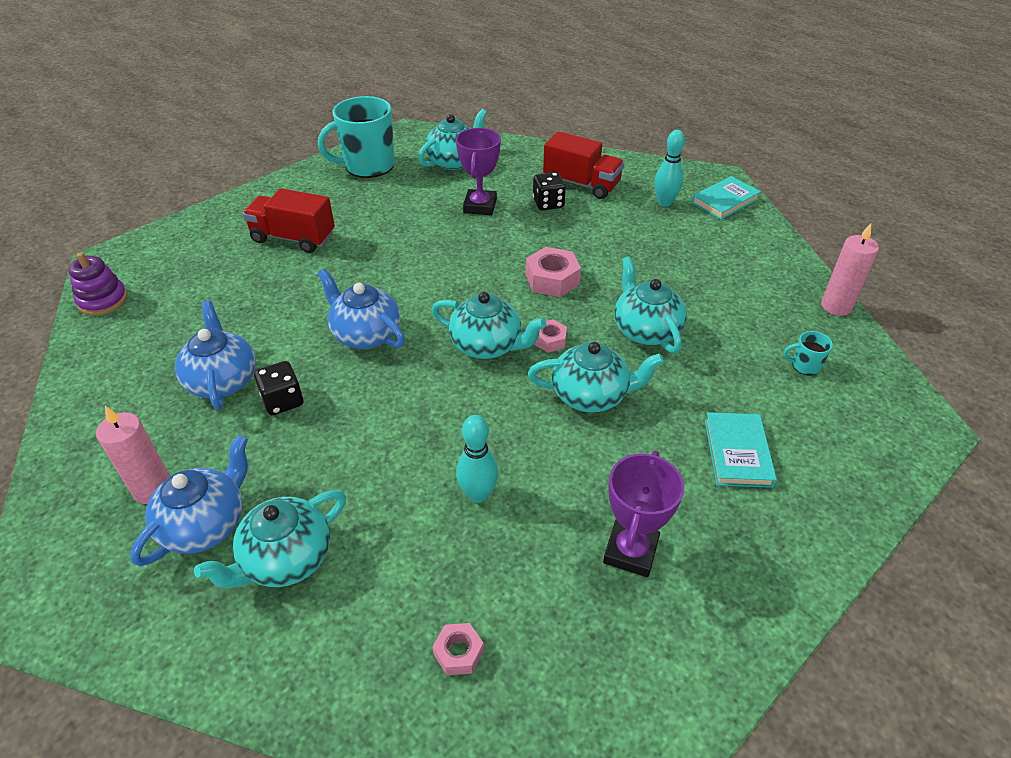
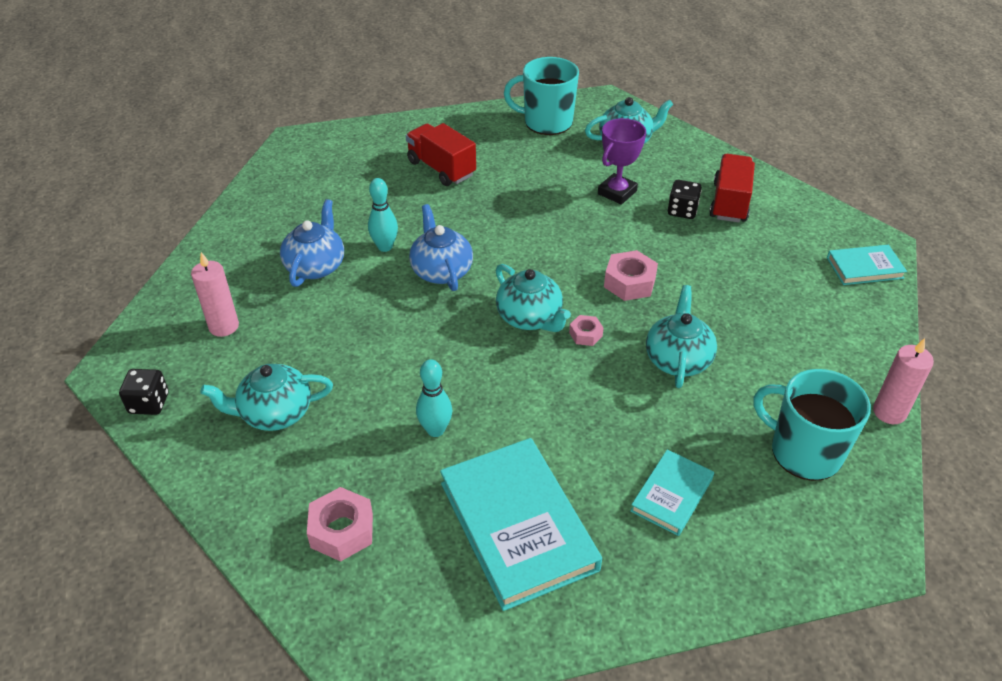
camera: 30 degrees right, 0 degrees up
(103, 300) = (274, 172): purple stacking toy -> none
(205, 524) = (240, 365): blue teapot -> none
(283, 401) = (346, 299): black dice -> black dice (149, 403)
(458, 653) = (342, 530): pink nut -> pink nut, size x1.72
(581, 184) = (729, 202): red truck -> red truck turned 135 degrees counterclockwise
(591, 395) = (584, 394): turquoise teapot -> none
(630, 551) = (517, 526): purple trophy -> turquoise book
(664, 202) = (799, 248): turquoise bowling pin -> turquoise bowling pin (385, 247)
(805, 365) = (804, 452): turquoise mug -> turquoise mug, size x2.41

